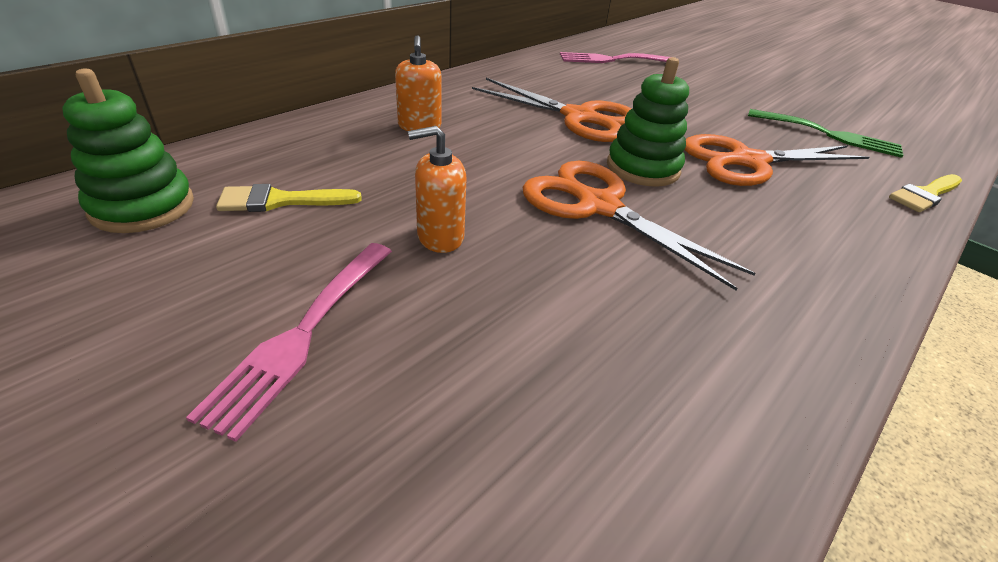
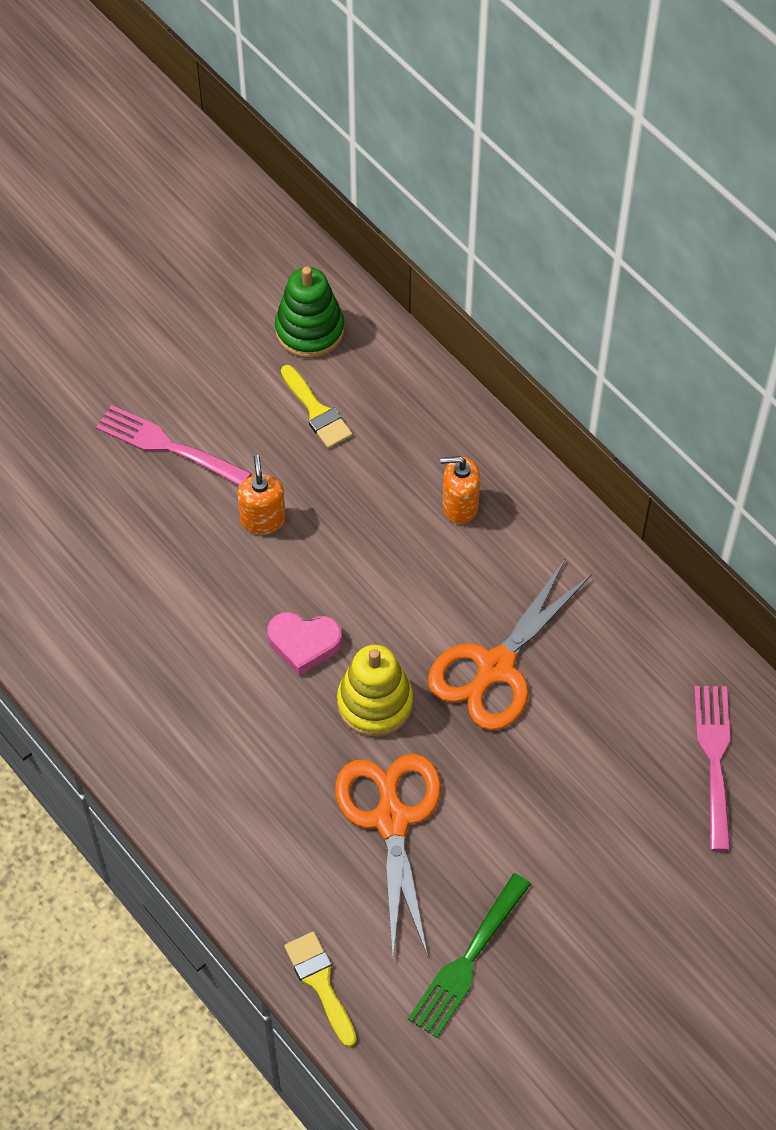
camera: 100 degrees right, 20 degrees up
(280, 201) = (317, 411): yellow brush -> yellow brush turned 150 degrees clockwise
(598, 206) = (304, 644): orange scissors -> pink heart
(642, 168) = (375, 703): green stacking toy -> yellow stacking toy

